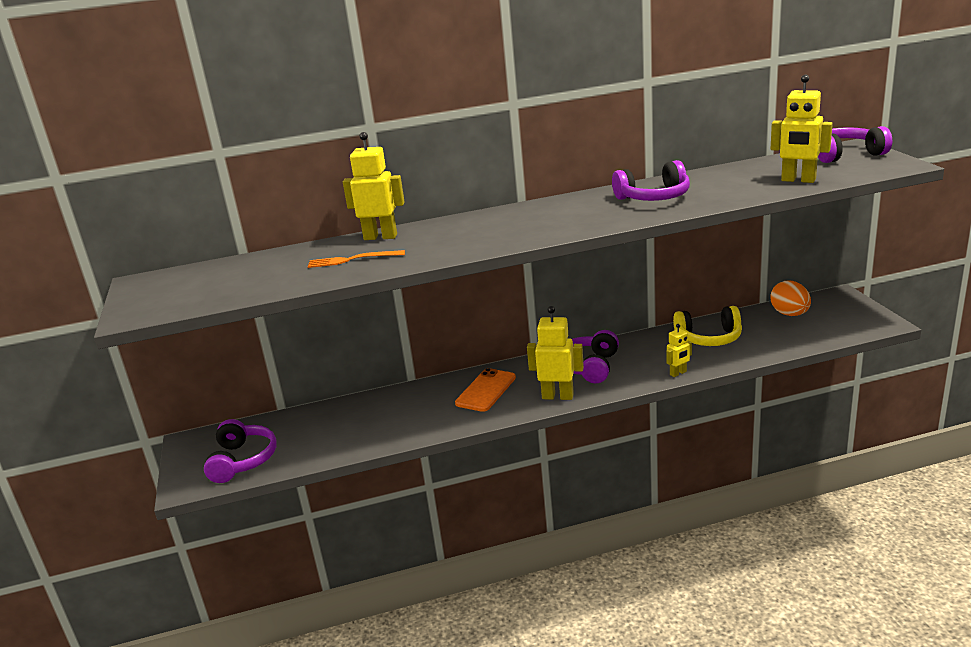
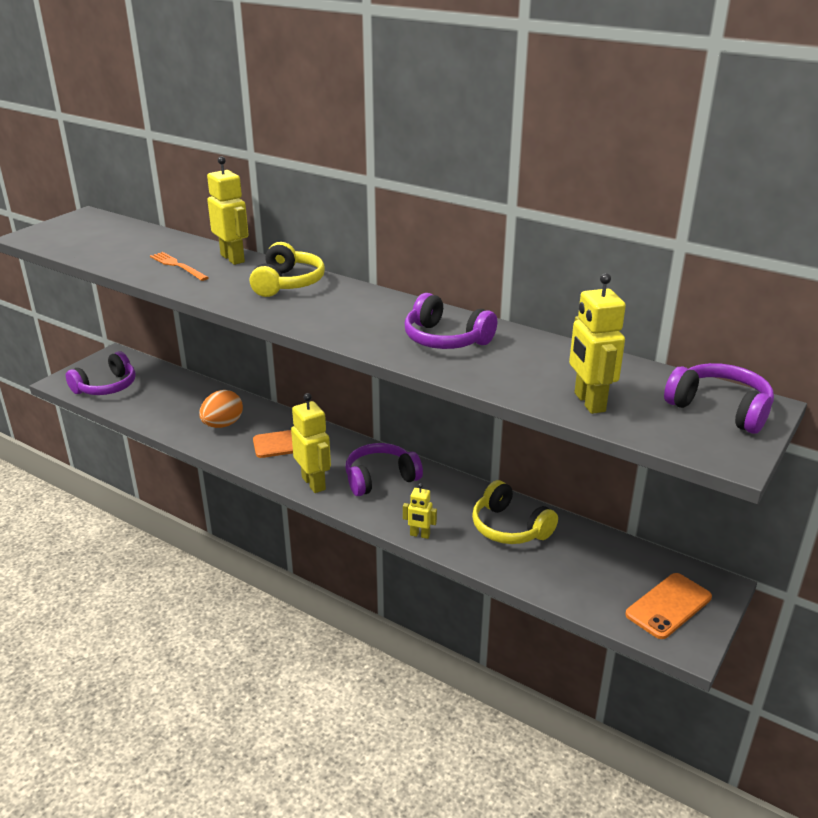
camera: 45 degrees right, 5 degrees up
(470, 226) = (288, 283): none -> yellow headphones
(790, 314) = (624, 563): orange egg -> orange egg (223, 425)
(844, 316) = (668, 606): none -> orange phone

